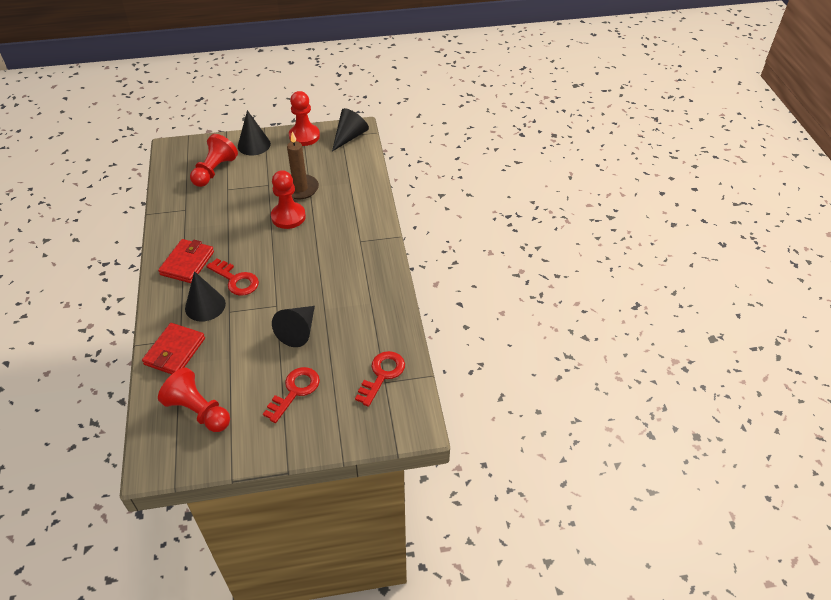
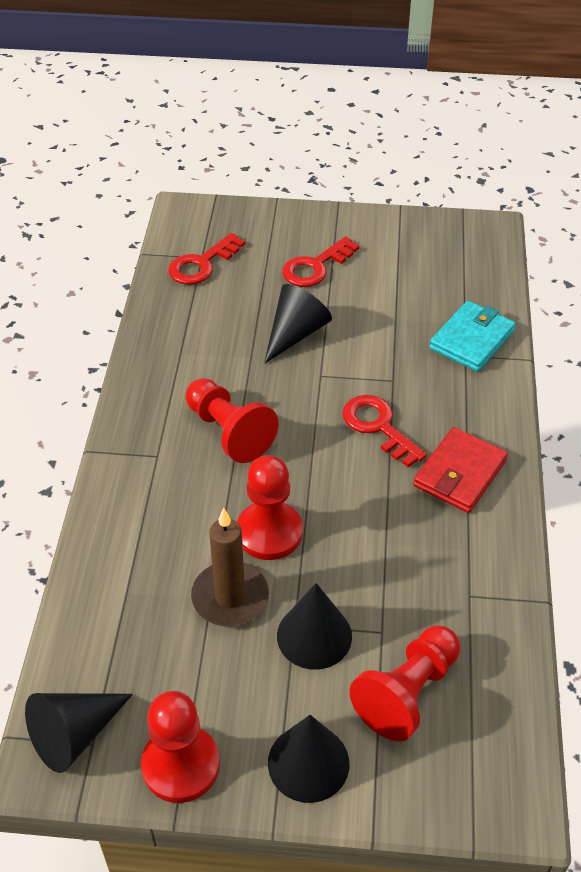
camera: 165 degrees left, 0 degrees up
(175, 351) = (472, 340): red wallet -> turquoise wallet
(198, 411) = (437, 268): red pawn -> red pawn (229, 432)
(205, 306) = (429, 395): black cone -> black cone (314, 636)

